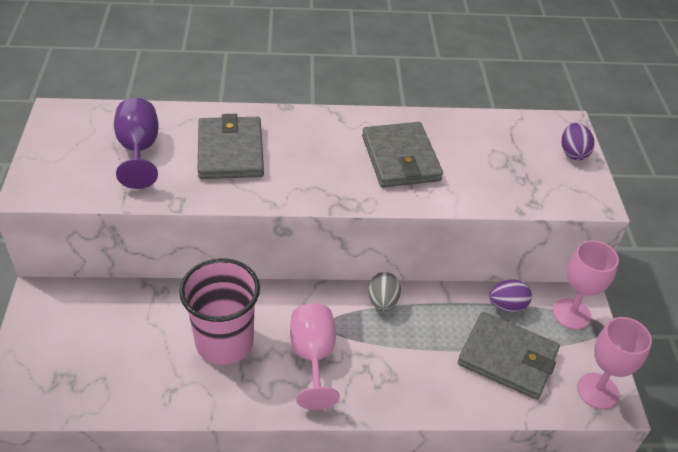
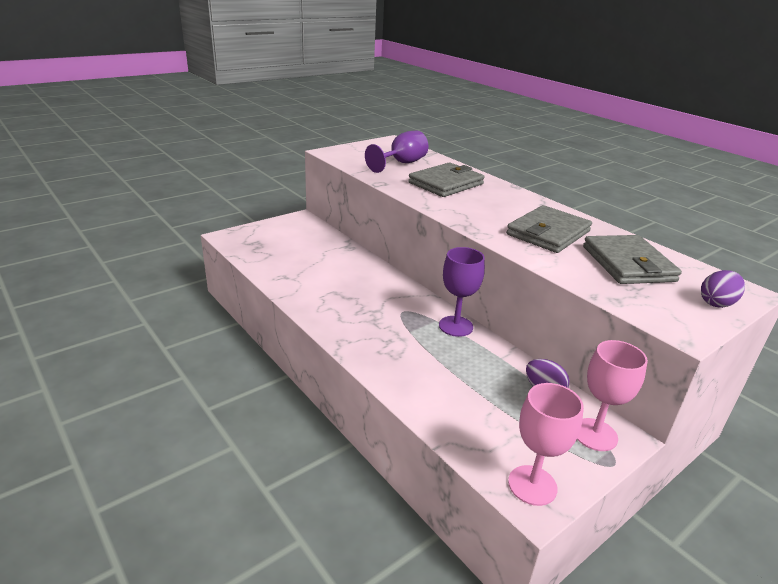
camera: 55 degrees right, 15 degrees down
(224, 342) = (340, 280): pink cup -> none
(313, 357) = (369, 315): pink goblet -> none
(382, 301) = (456, 326): grey egg -> purple goblet
(507, 358) = (490, 410): grey wallet -> grey wallet (628, 264)

